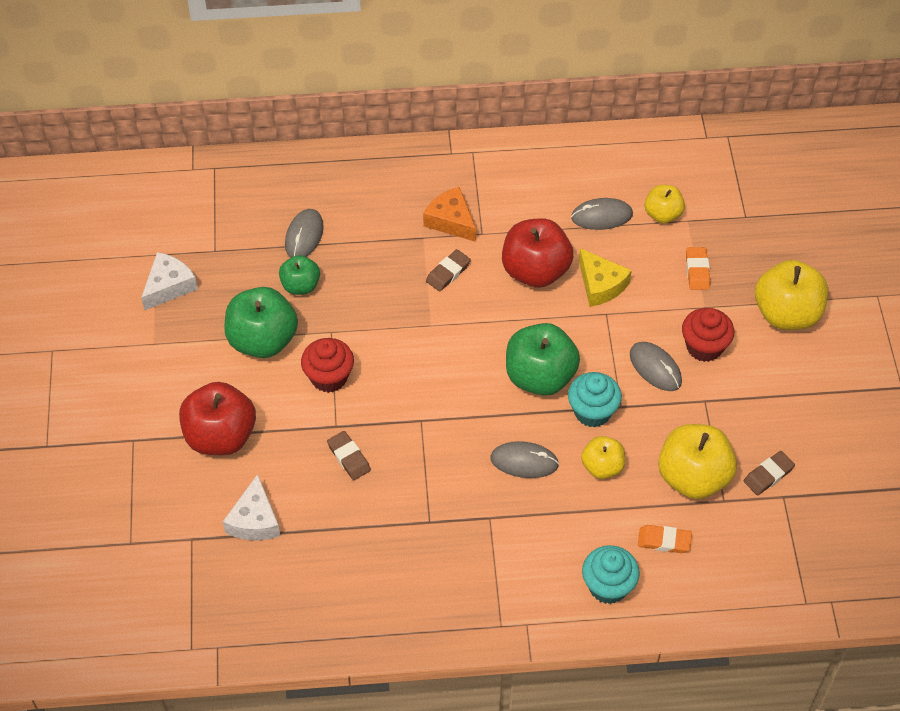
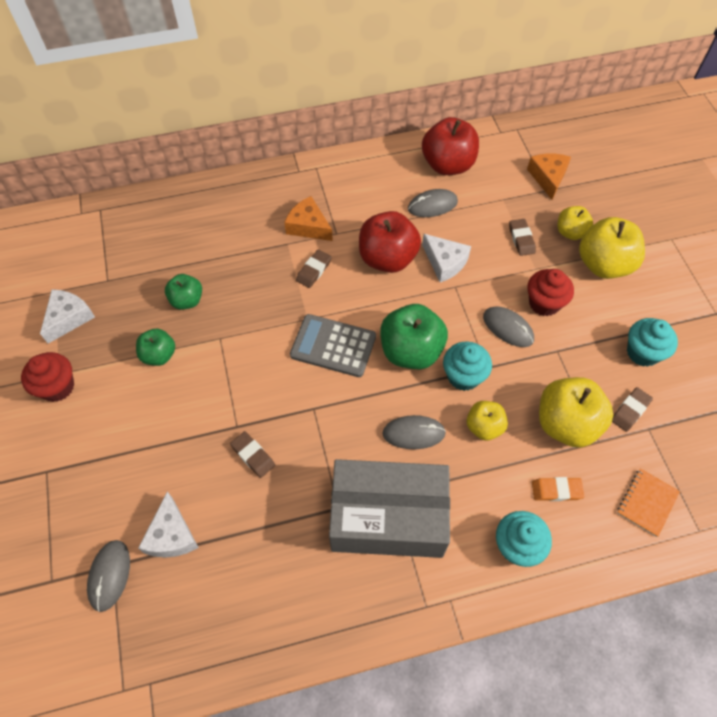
camera: 10 degrees left, 5 degrees up
(220, 436) = (130, 454): red apple -> red apple (448, 165)
(263, 340) = (159, 355): green apple -> green apple, size x0.57
(304, 236) = (184, 256): grey mouse -> grey mouse (109, 575)
(329, 377) = (224, 381): red cupcake -> red cupcake (57, 387)
(454, 358) = (333, 346): none -> grey calculator
(479, 538) = (388, 517): none -> grey box
(600, 285) = (444, 262): yellow cheese -> white cheese
(662, 214) = (481, 197): yellow apple -> yellow apple (570, 232)
(697, 270) = (521, 239): orange eraser -> brown eraser
(749, 202) = (548, 178): none -> orange cheese
(758, 568) = (647, 502): none -> orange notebook
(801, 417) = (642, 352): none -> turquoise cupcake

